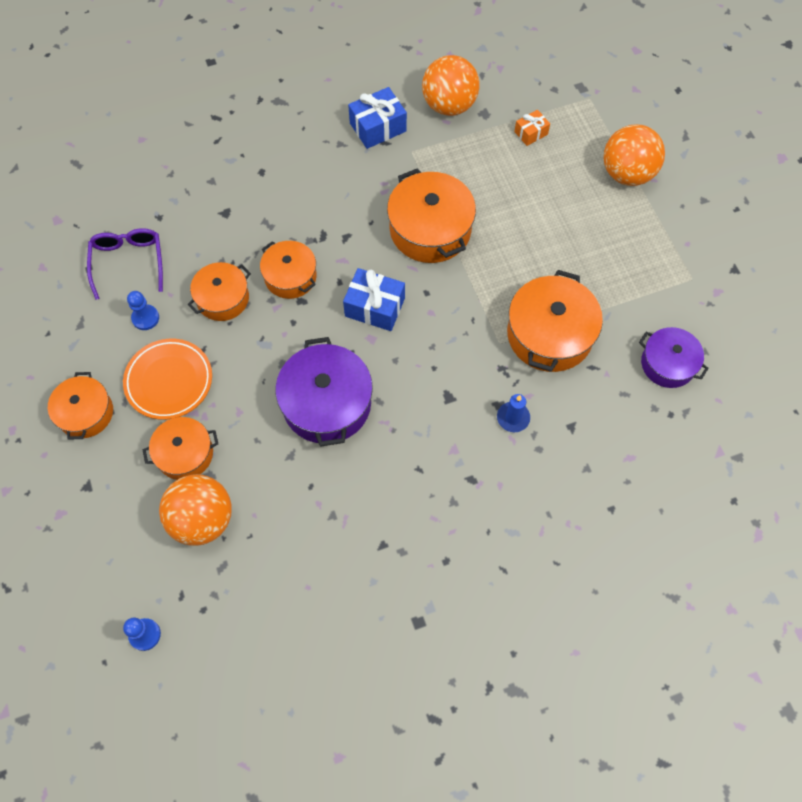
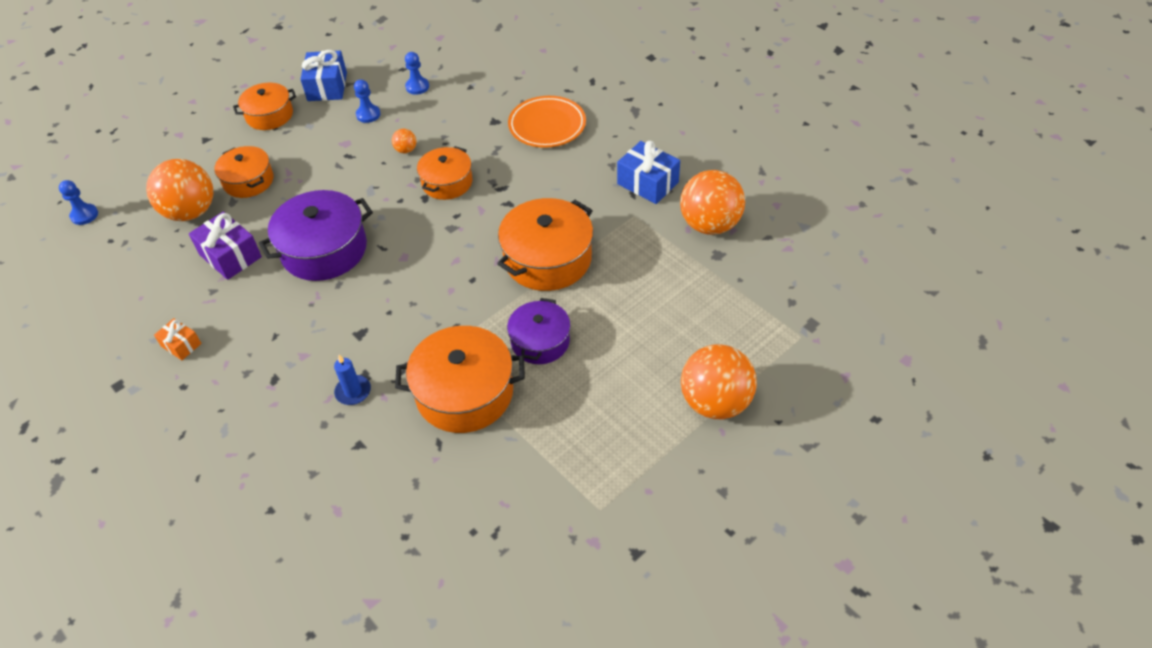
camera: 70 degrees right, 15 degrees down
(128, 262) = (417, 87): purple glasses -> blue pawn
(169, 381) = (313, 148): orange plate -> orange plate (547, 125)
(222, 298) = (406, 150): orange pot -> orange ball
(291, 490) = (230, 256): none -> purple gift
(374, 307) = (439, 248): blue gift -> blue gift (327, 87)
(531, 133) = (717, 300): orange gift -> orange gift (181, 345)
(668, 364) = (470, 515): purple pot -> purple pot (540, 341)

